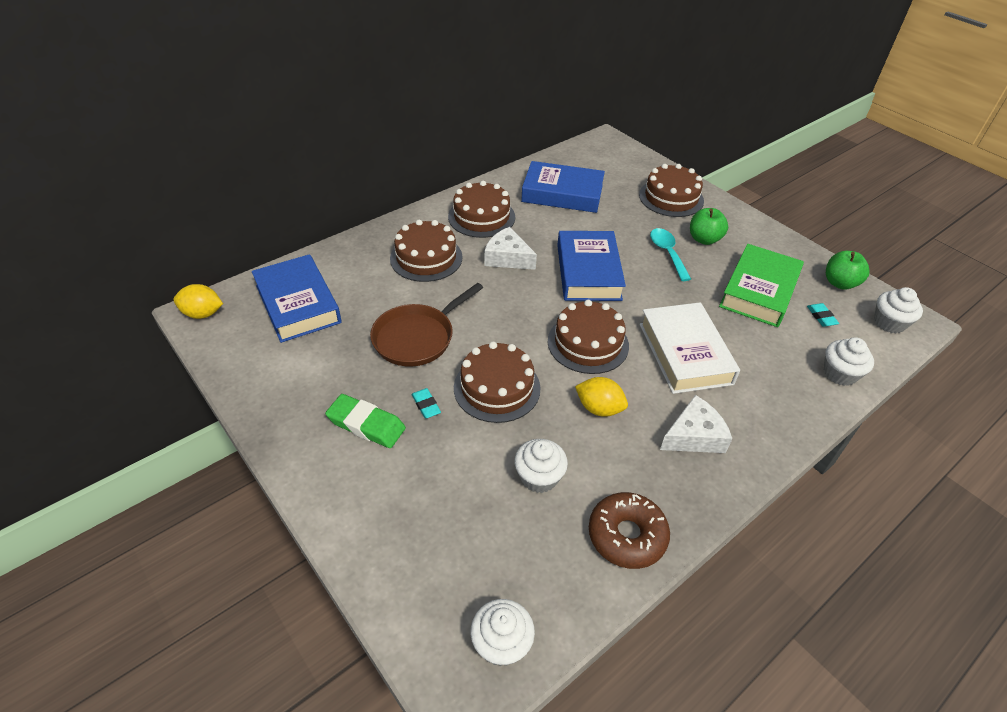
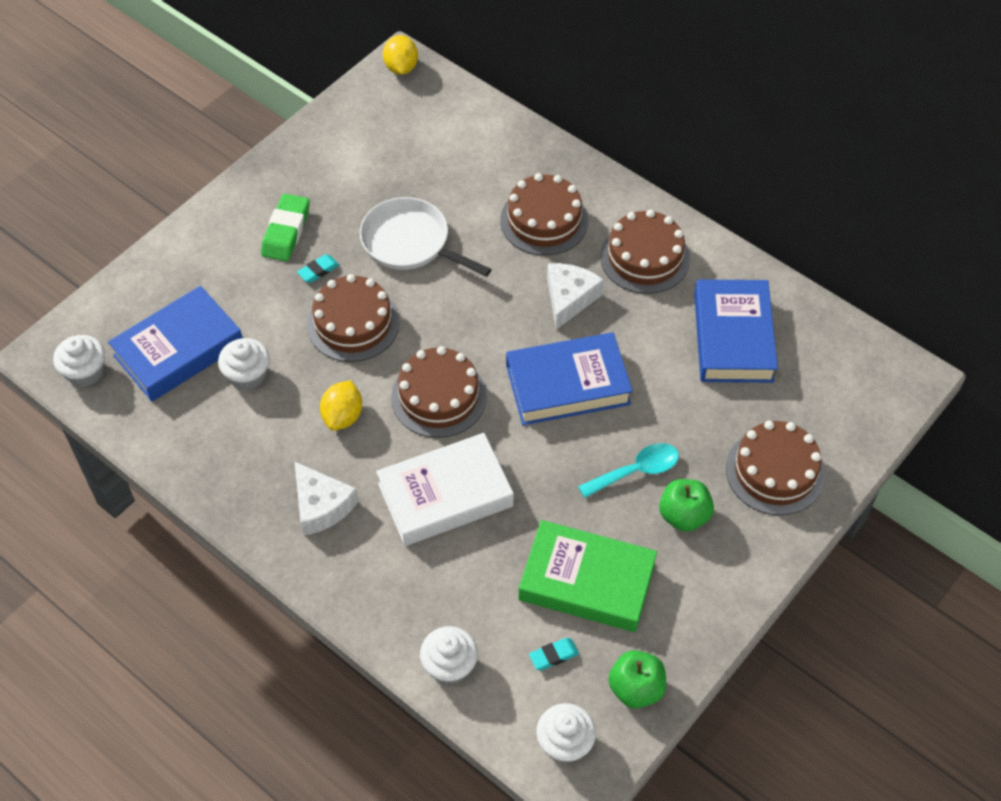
camera: 80 degrees right, 10 degrees up
(298, 304) = (435, 133): blue book -> blue book (179, 350)
(417, 337) = (410, 242): brown pan -> white pan
(627, 536) = (193, 451): brown donut -> none

